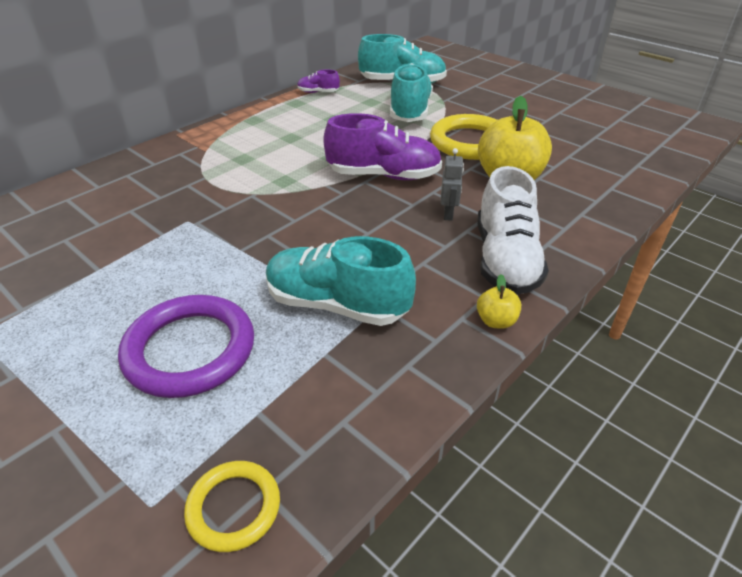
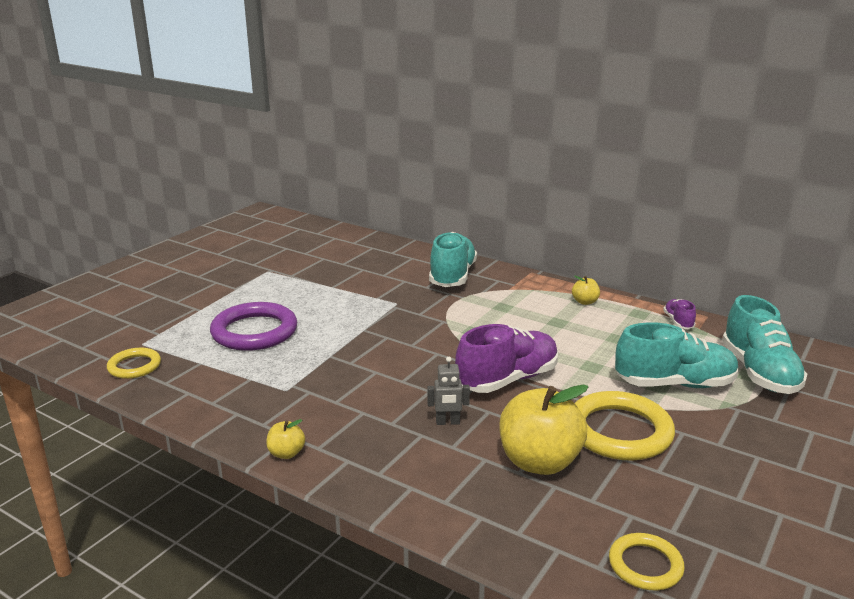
camera: 80 degrees right, 15 degrees down
(259, 120) = (585, 302): none -> yellow apple
(337, 305) = (302, 377): turquoise shoe -> turquoise shoe (452, 276)
(384, 175) = (507, 380): purple shoe -> purple shoe turned 120 degrees counterclockwise
(505, 260) = (376, 459): white shoe -> none
(618, 160) = (645, 565): none -> yellow ring

